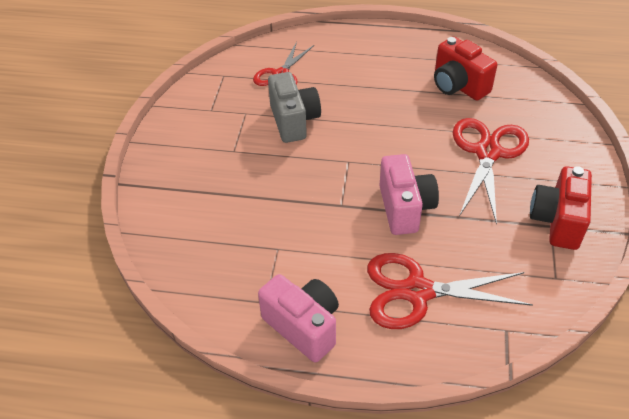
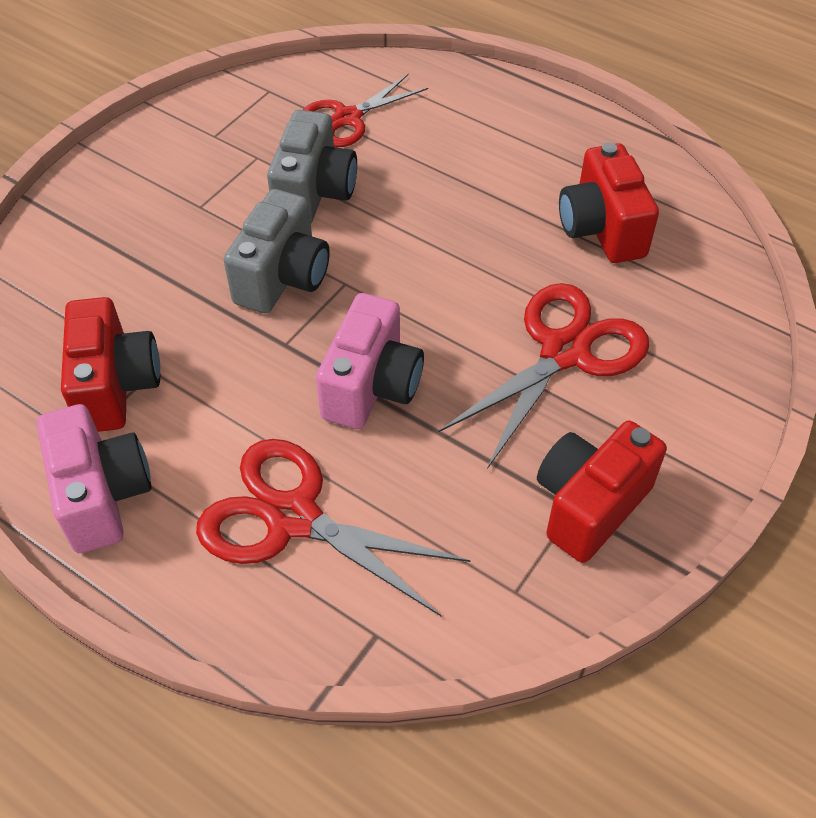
camera: 25 degrees right, 5 degrees up
(263, 265) = (116, 386): none -> red camera
(312, 171) = (283, 278): none -> grey camera

